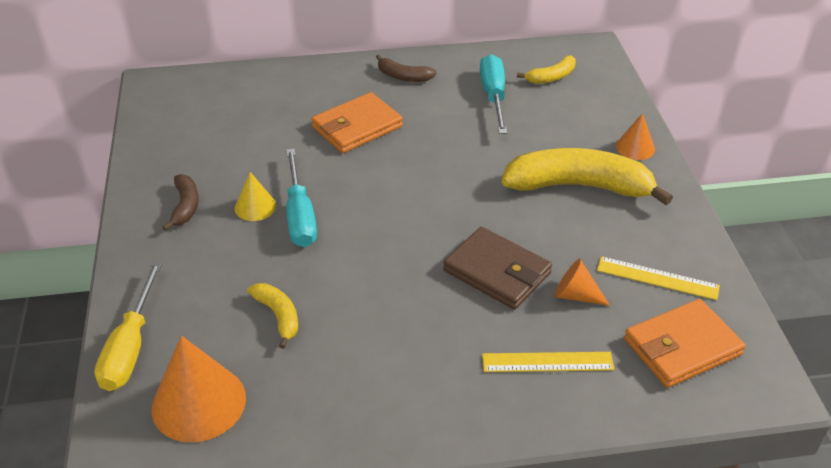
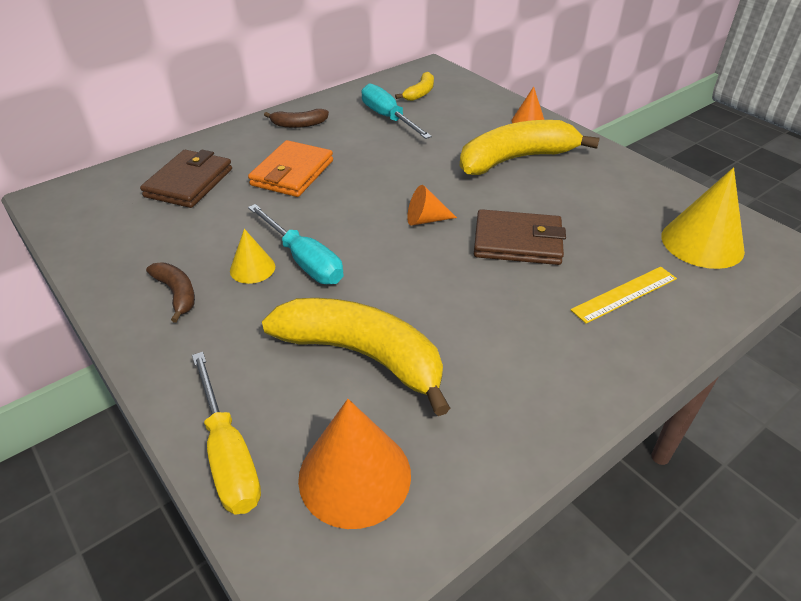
camera: 30 degrees left, 0 degrees up
(266, 107) = (189, 183): none -> brown wallet
(278, 316) = (362, 355): yellow banana -> yellow banana, size x2.11
(575, 295) = (592, 236): orange cone -> orange cone (426, 220)
(657, 278) = (635, 202): yellow ruler -> none
(682, 347) = (702, 243): orange wallet -> yellow cone

